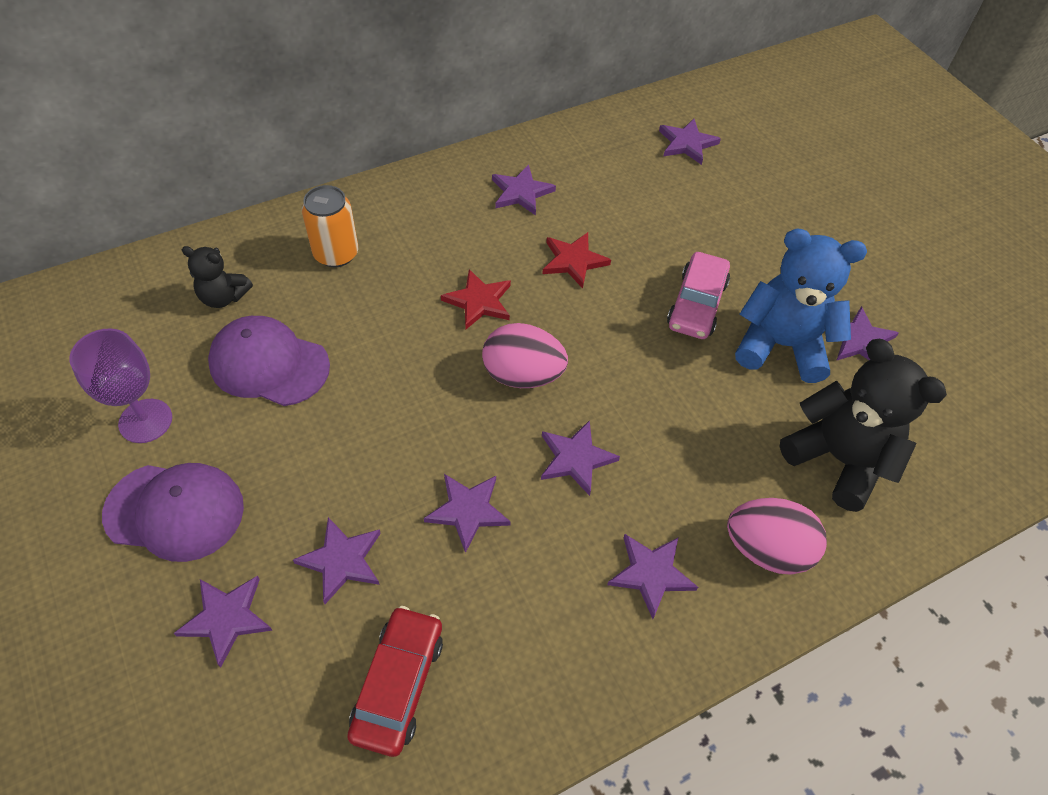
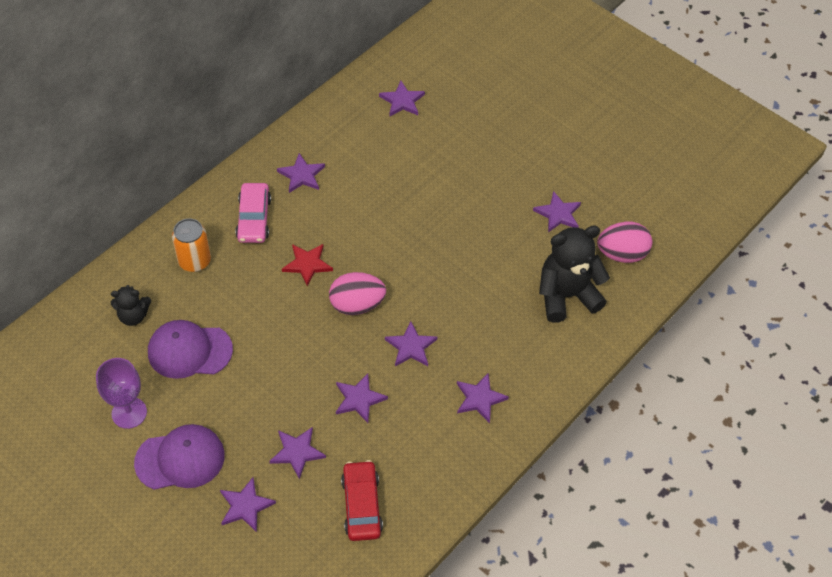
camera: 20 degrees left, 0 degrees up
(573, 261) = (358, 215): red star -> none
(696, 304) = (449, 221): pink car -> pink car (254, 219)
(766, 549) = (540, 363): pink egg -> pink egg (621, 254)
(781, 345) = (511, 233): blue teddy bear -> none
(838, 459) = (566, 295): black teddy bear -> black teddy bear turned 45 degrees counterclockwise

